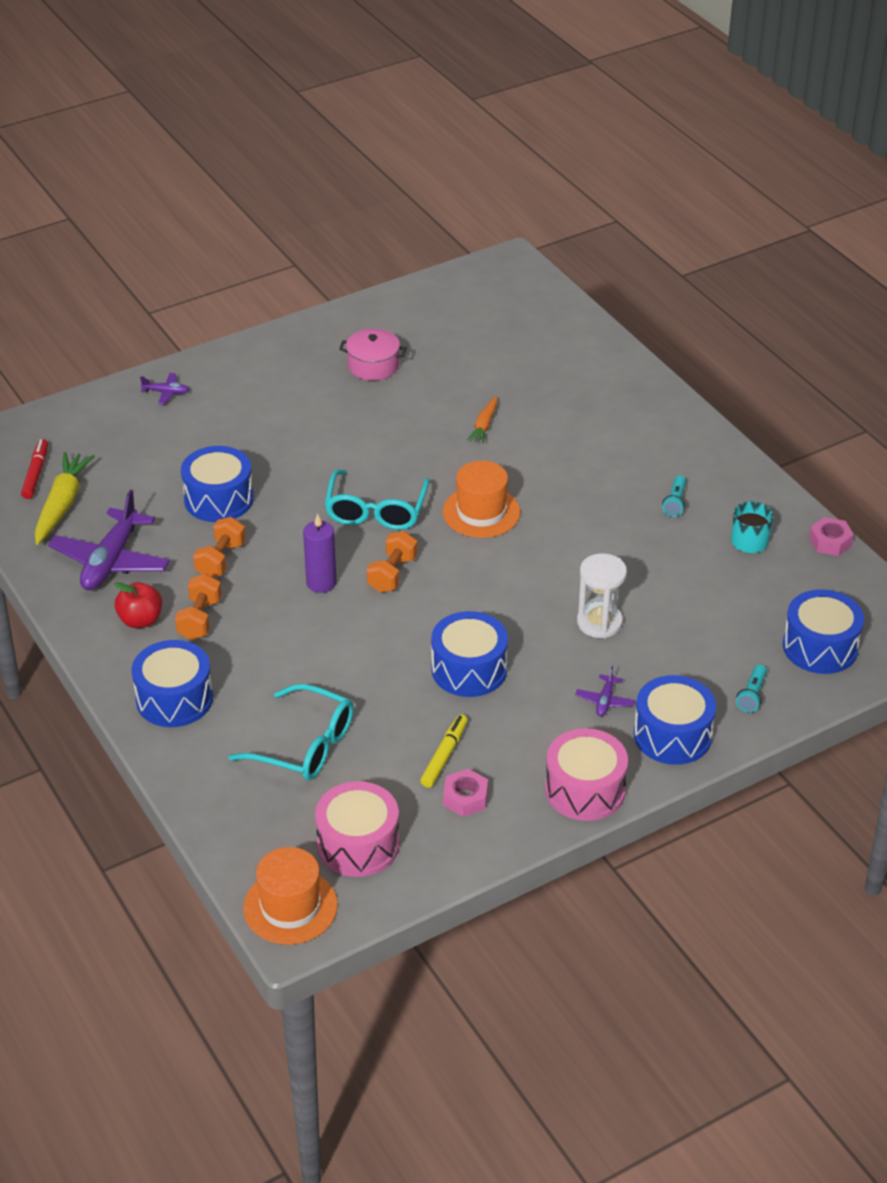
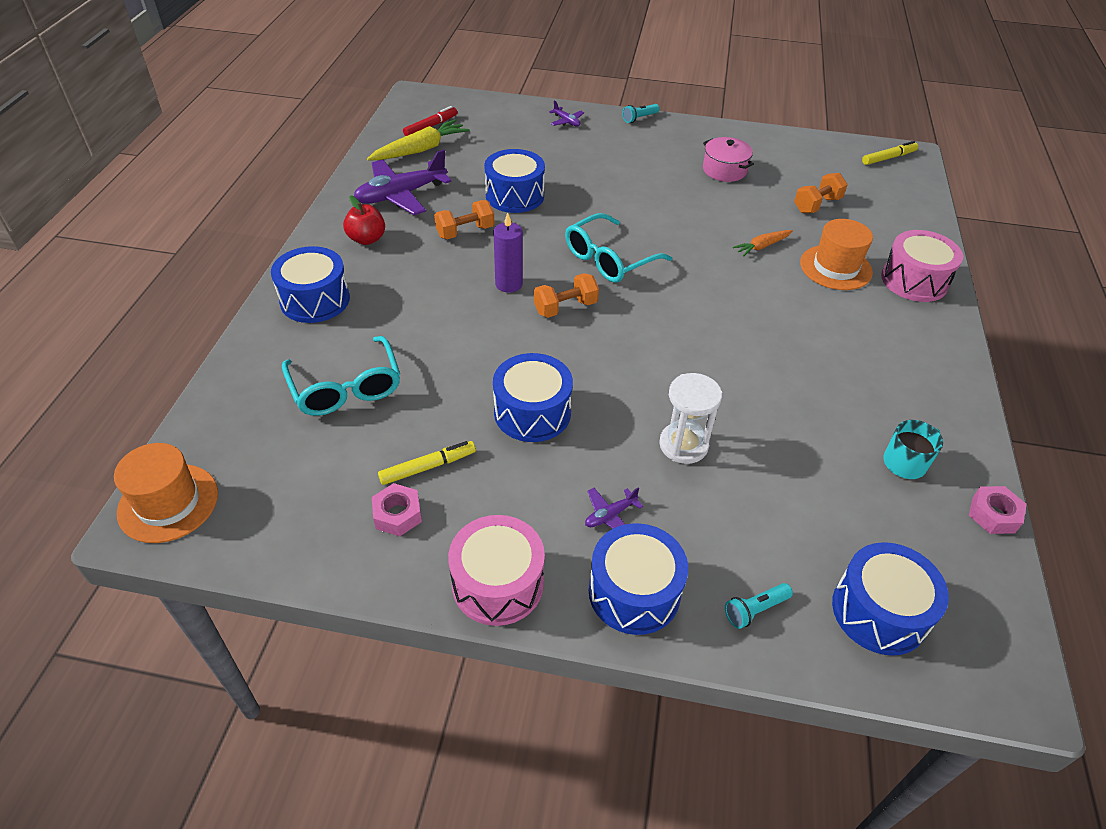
camera: 40 degrees right, 5 degrees up
(200, 619) = (401, 260): orange dumbbell -> orange dumbbell (817, 205)
(358, 844) = (276, 491): pink drum -> pink drum (914, 280)
(481, 512) = (686, 303): orange hat -> orange hat (835, 267)
(496, 275) = (888, 158): none -> yellow marker
(675, 503) = (864, 389): turquoise flashlight -> turquoise flashlight (639, 118)

